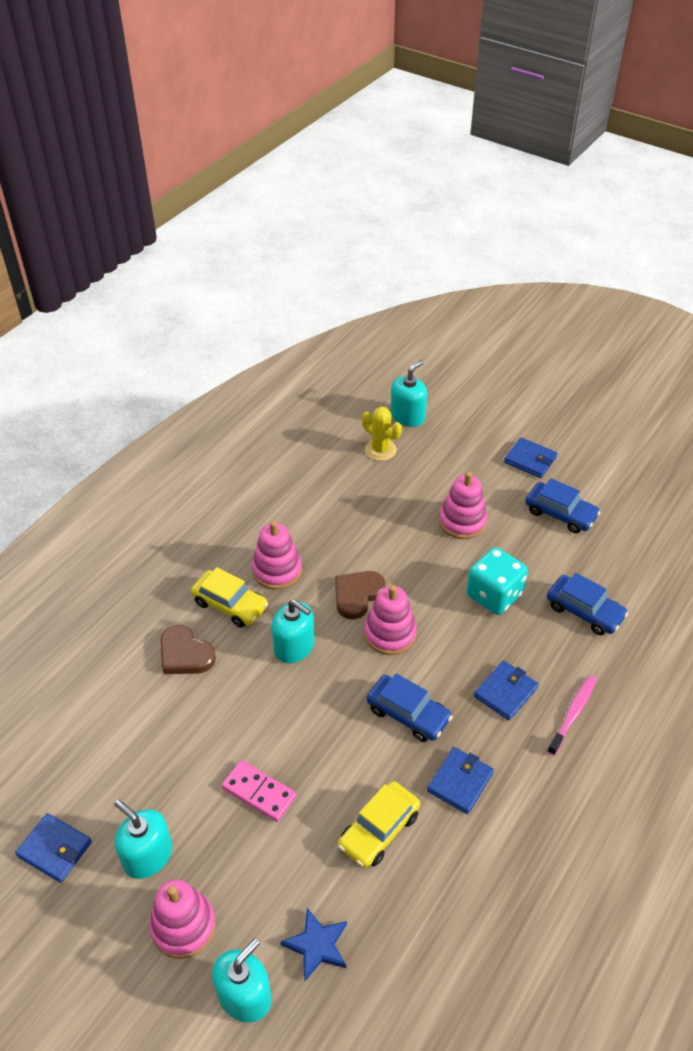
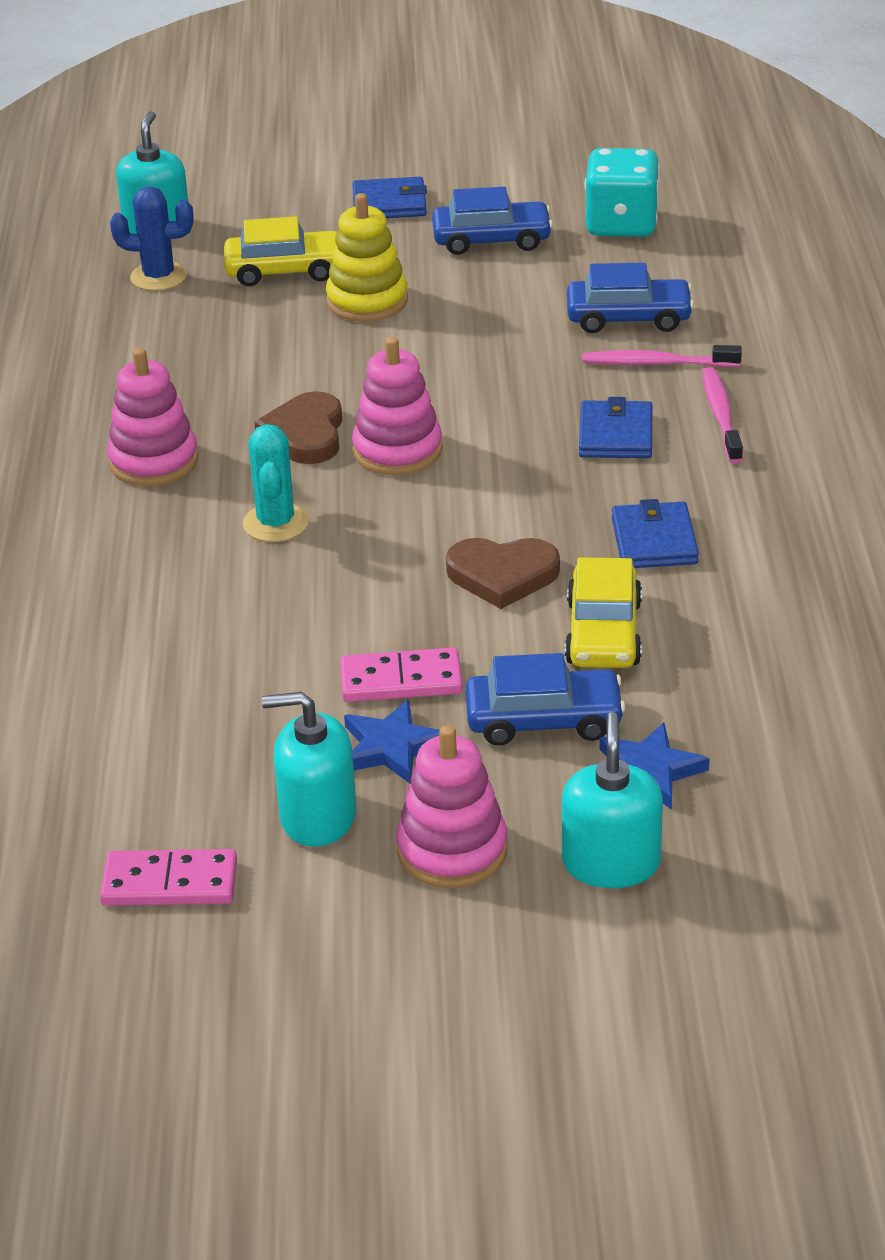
camera: 35 degrees left, 10 degrees down
(55, 849) = (170, 883): blue wallet -> pink domino
(185, 654) = (119, 605): brown heart -> brown heart (502, 575)
(217, 834) = (392, 747): none -> blue star
(230, 605) = (125, 526): yellow car -> yellow car (285, 270)
(294, 646) = (276, 523): turquoise soap dispenser -> turquoise cactus
(380, 450) = (158, 277): yellow cactus -> blue cactus
(408, 714) = (514, 513): blue car -> blue car (544, 720)
(462, 522) = (367, 301): pink stacking toy -> yellow stacking toy
(494, 595) = (495, 353): turquoise dice -> turquoise dice (621, 224)
(571, 653) = (656, 363): none -> pink toothbrush

